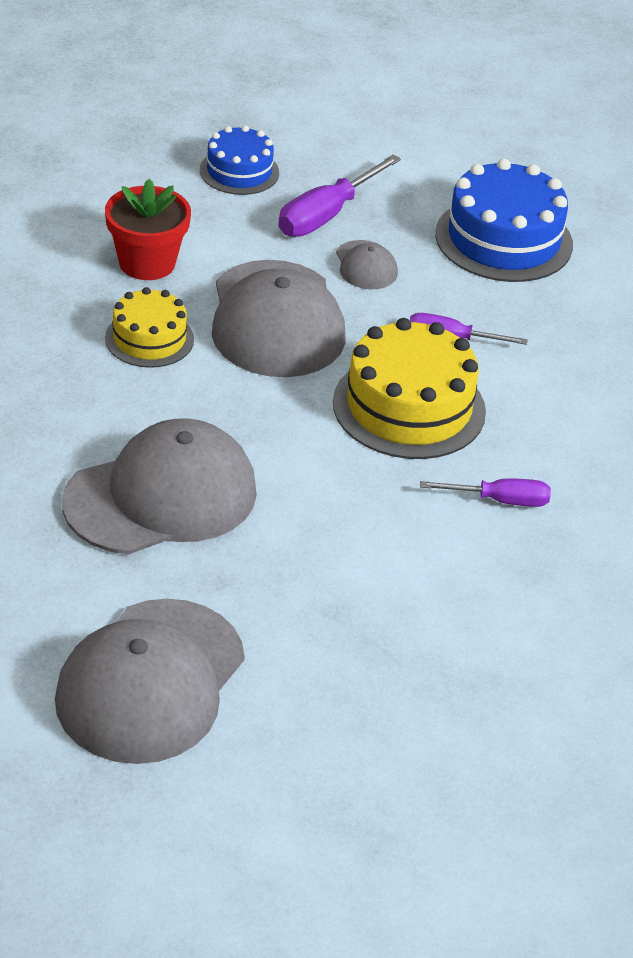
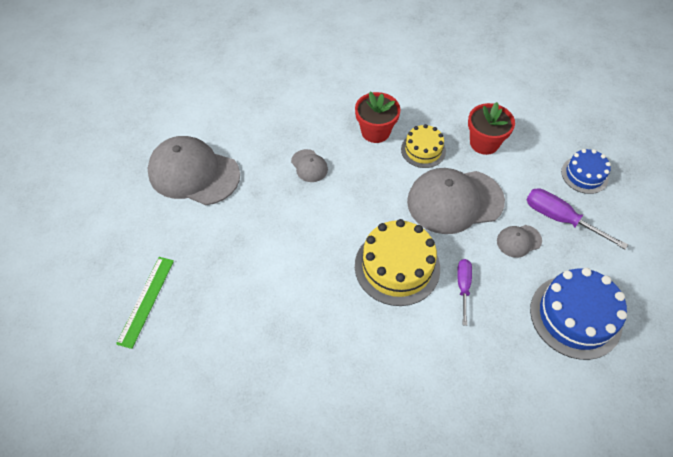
camera: 90 degrees right, 15 degrees up
(87, 394) = (375, 131): none -> red flower pot
(161, 496) = (309, 166): grey cap -> grey cap, size x0.45
(472, 756) = (146, 301): none -> green ruler
(500, 500) = (328, 313): purple screwdriver -> none

